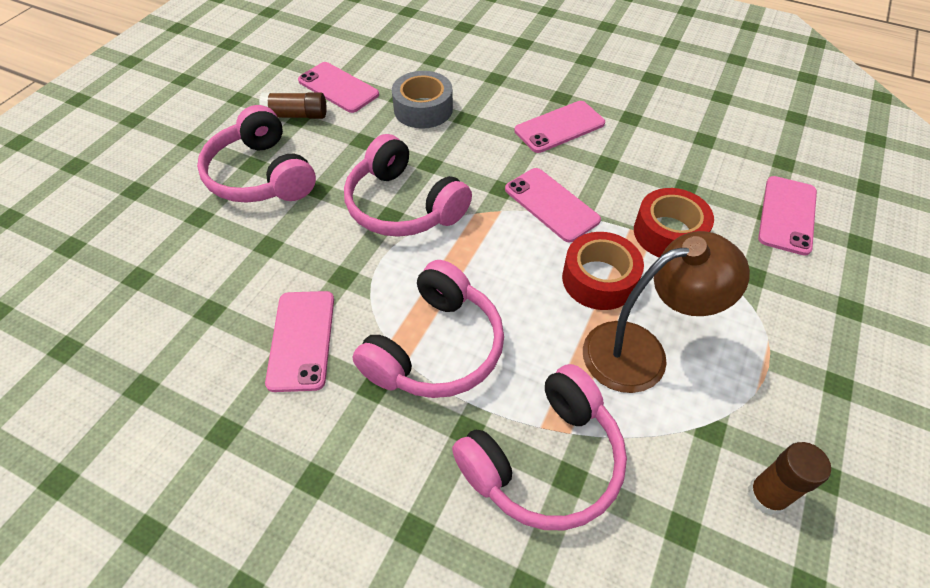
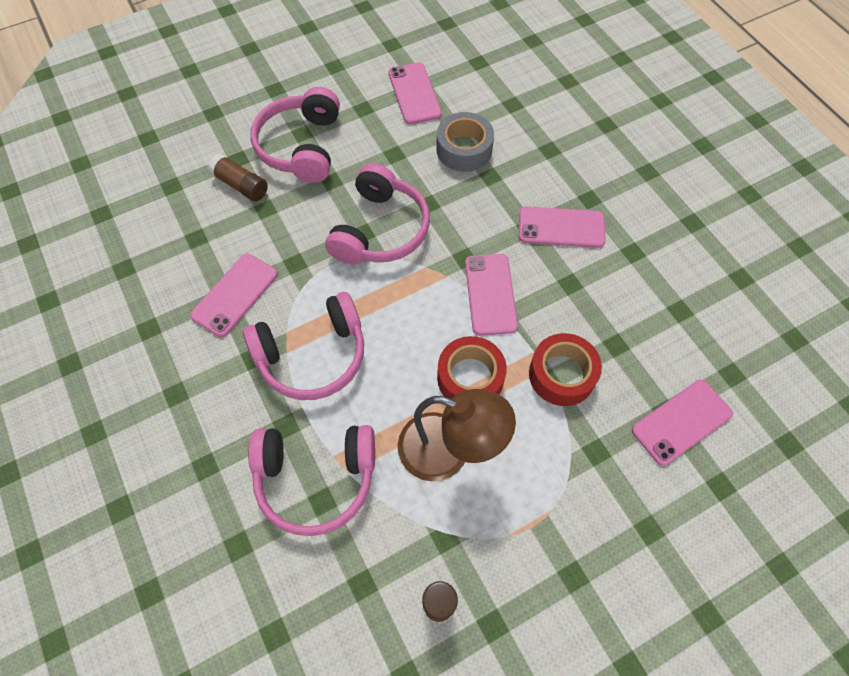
camera: 35 degrees right, 10 degrees up
(296, 115) = (364, 104): brown glue stick -> brown glue stick (240, 185)
(403, 205) = (380, 230): pink headphones -> pink headphones turned 150 degrees counterclockwise

